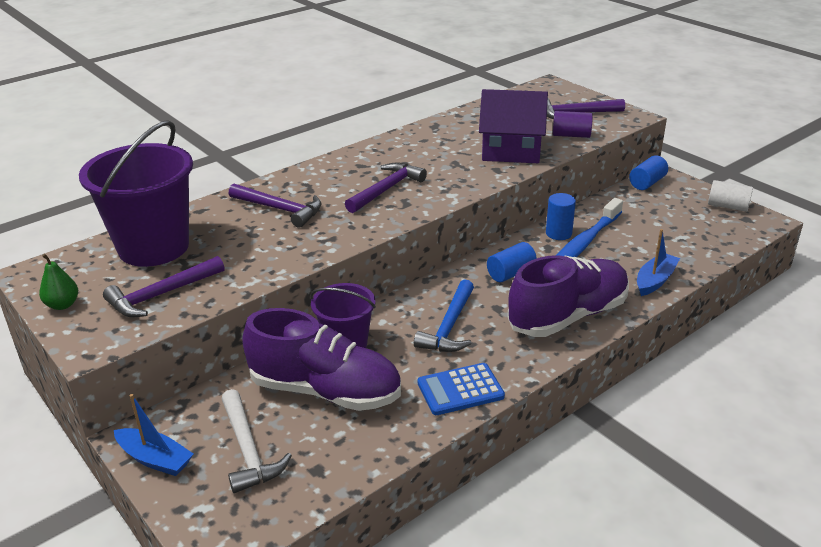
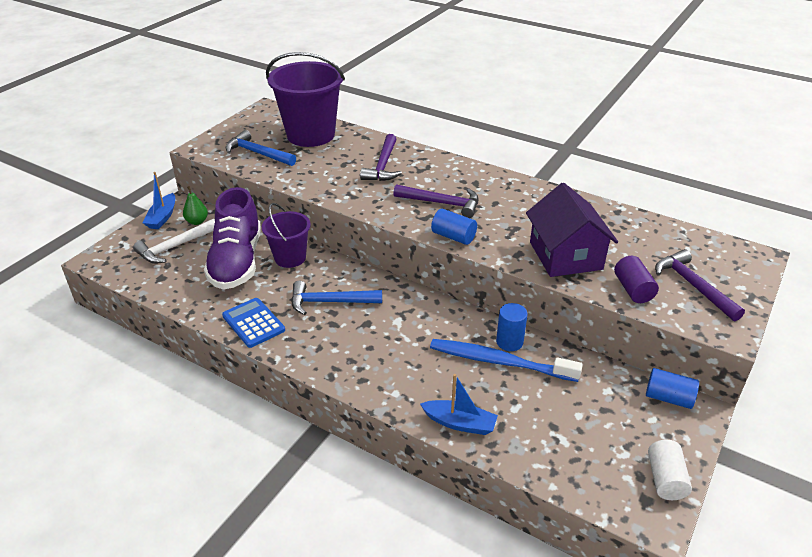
camera: 70 degrees right, 5 degrees up
(62, 305) = (238, 127): green pear -> green pear (197, 221)
(162, 295) = (258, 153): purple hammer -> blue hammer
(511, 273) = (422, 322): blue cylinder -> blue cylinder (453, 237)
(568, 316) = (371, 368): purple shoe -> none

